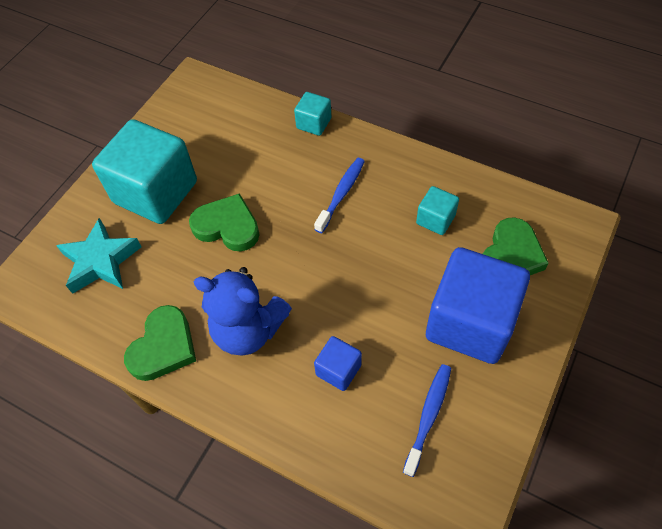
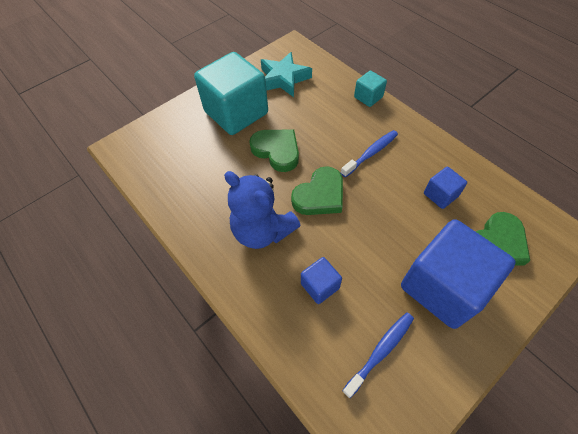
camera: 20 degrees right, 0 degrees up
(101, 261) = (180, 148): turquoise star -> turquoise star (283, 79)
(163, 347) = (197, 222): green heart -> green heart (320, 195)
(435, 219) = (440, 195): turquoise cube -> blue cube

